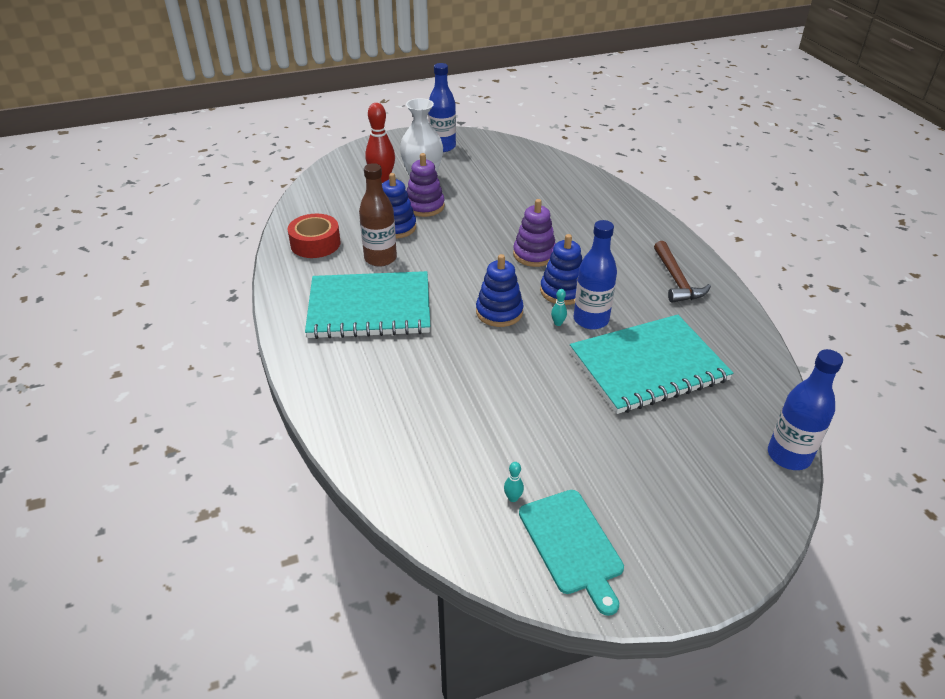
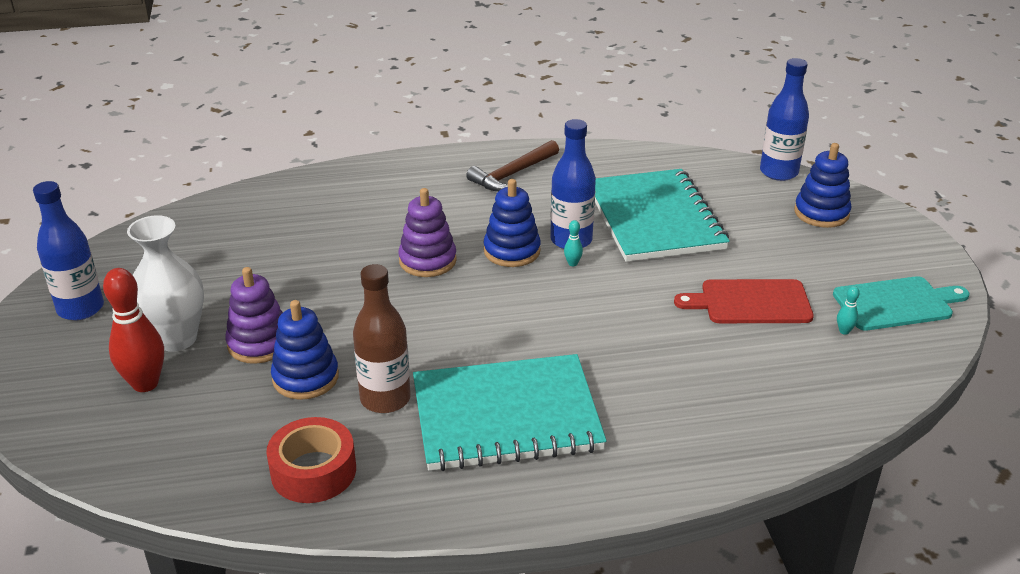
camera: 80 degrees left, 5 degrees down
(369, 308) = (506, 416): turquoise notebook -> turquoise notebook turned 75 degrees clockwise
(499, 312) = (541, 303): blue stacking toy -> blue stacking toy (821, 213)
(538, 431) = (750, 302): none -> red cutting board
(676, 280) = (512, 174): brown hammer -> brown hammer turned 135 degrees clockwise

